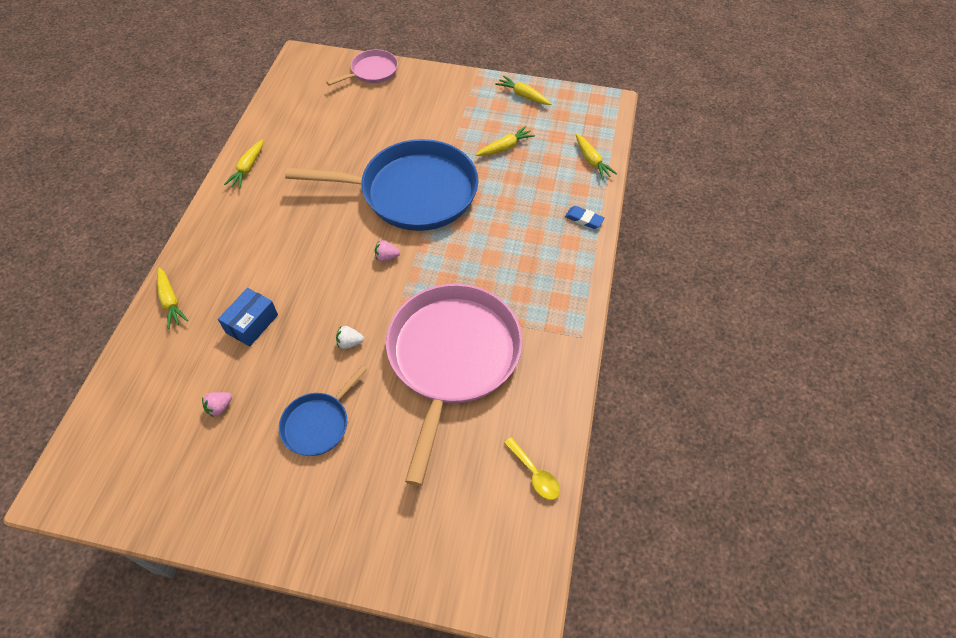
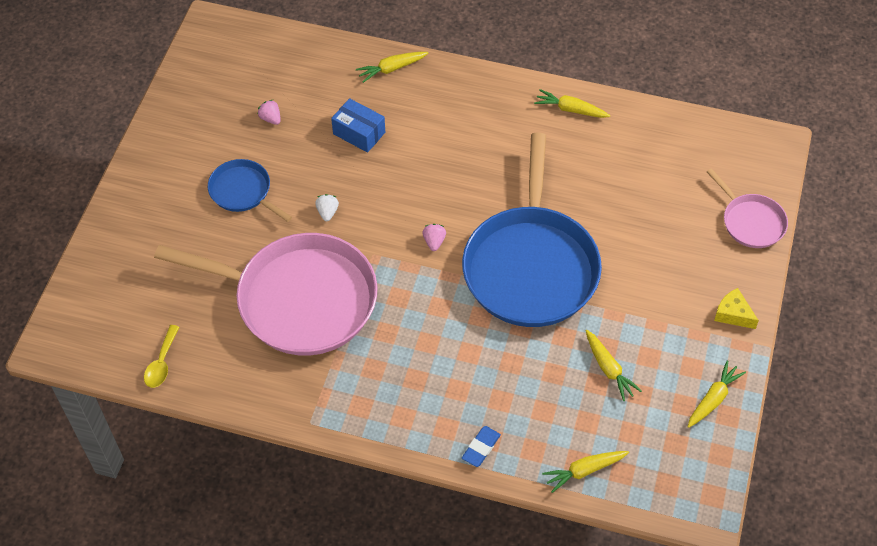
camera: 95 degrees right, 0 degrees up
(453, 83) = (733, 314): none -> yellow cheese
(535, 474) = (161, 363): yellow spoon -> yellow spoon turned 45 degrees counterclockwise

